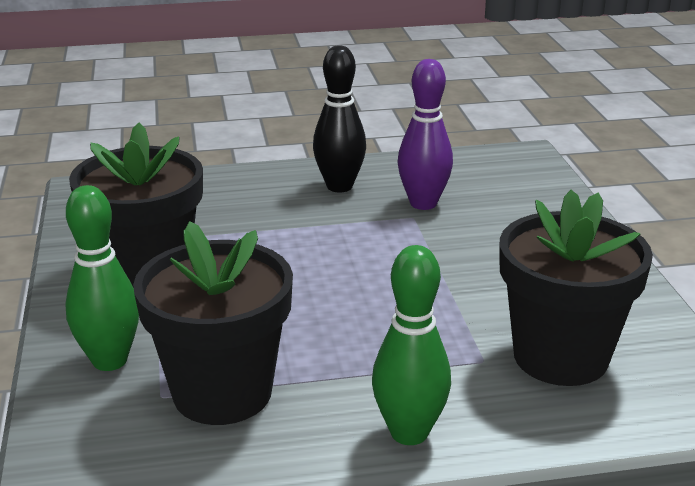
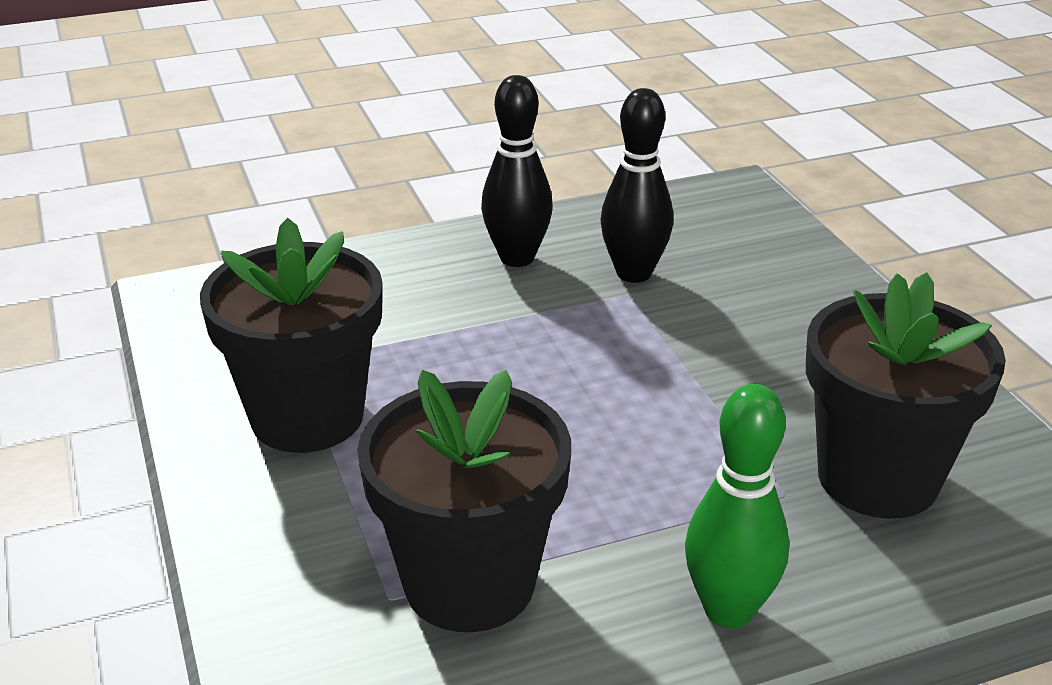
camera: 10 degrees left, 5 degrees up
(110, 360) = (301, 553): green bowling pin -> none
(423, 203) = (634, 273): purple bowling pin -> black bowling pin

